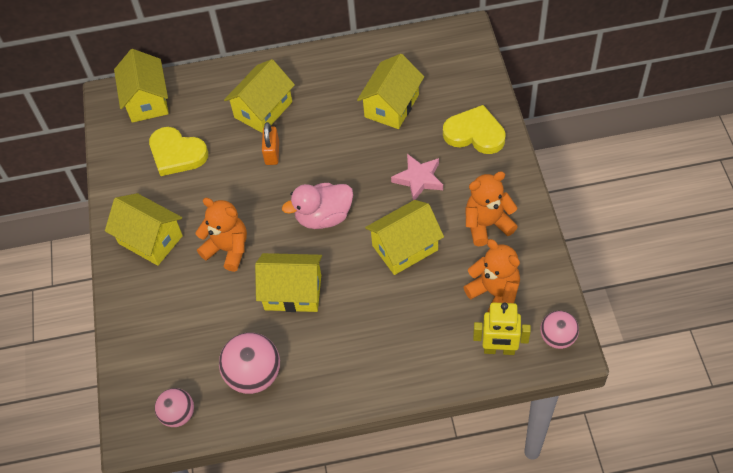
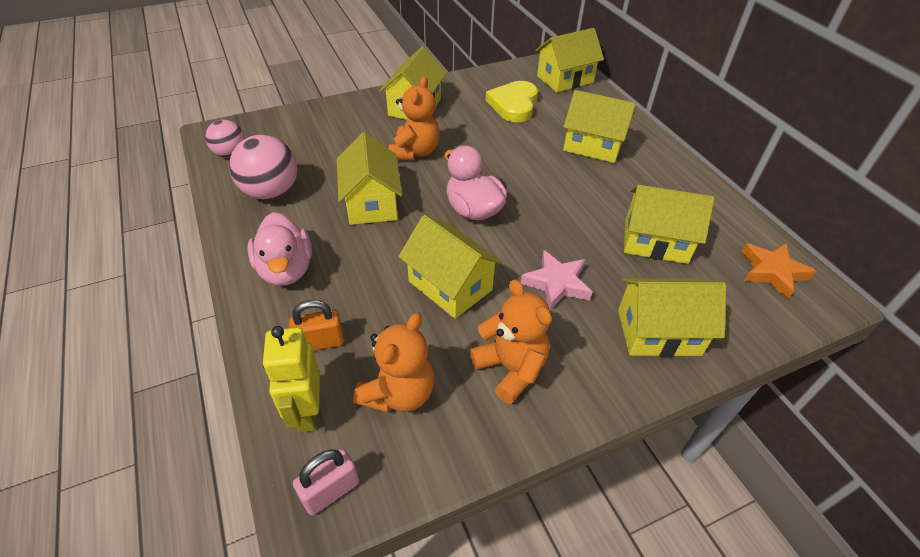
camera: 70 degrees right, 10 degrees down
(272, 153) = (541, 160): orange padlock -> orange padlock (320, 342)
(360, 362) = (286, 270): none -> pink duck
(437, 50) = (772, 272): none -> orange star
(475, 133) = (658, 332): yellow heart -> yellow house
(557, 338) = (330, 491): pink ball -> pink padlock

